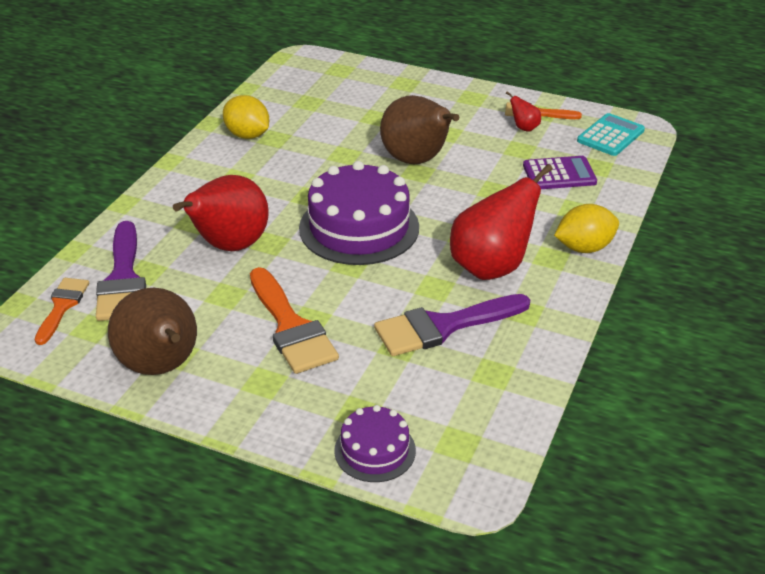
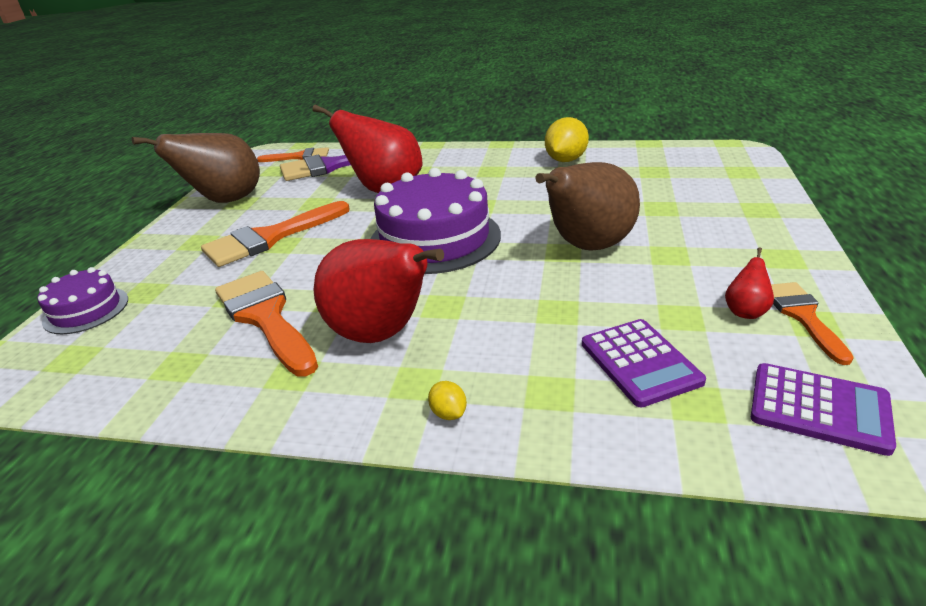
camera: 80 degrees right, 5 degrees down
(443, 326) = (265, 317): purple brush -> orange brush
(584, 248) = (448, 413): yellow lemon -> yellow lemon, size x0.47
(610, 136) = (819, 408): turquoise calculator -> purple calculator

